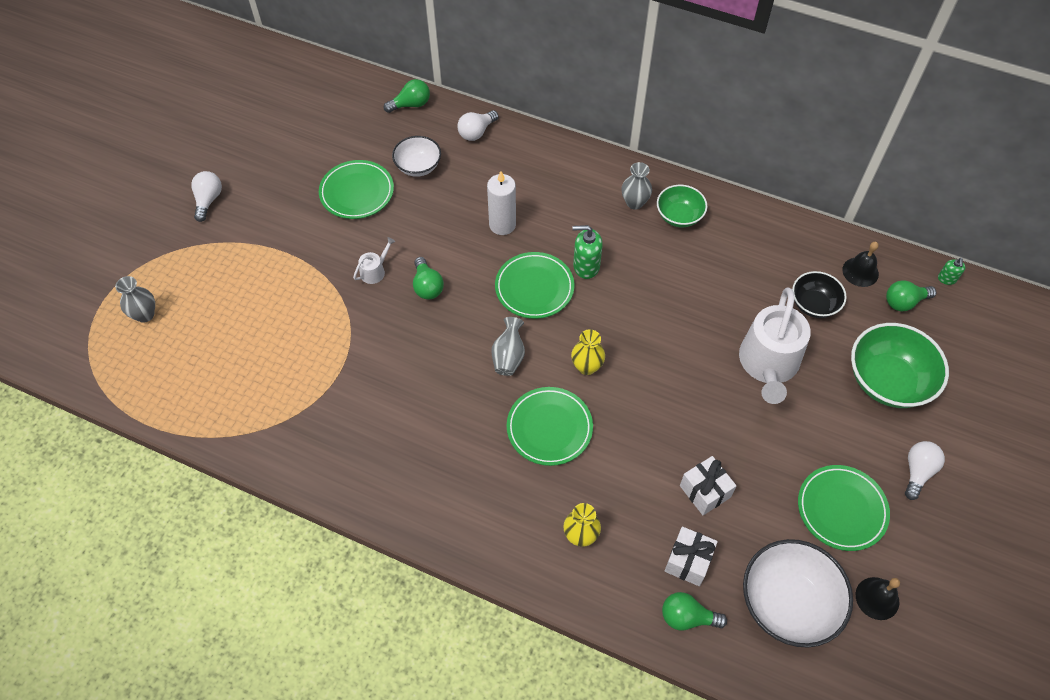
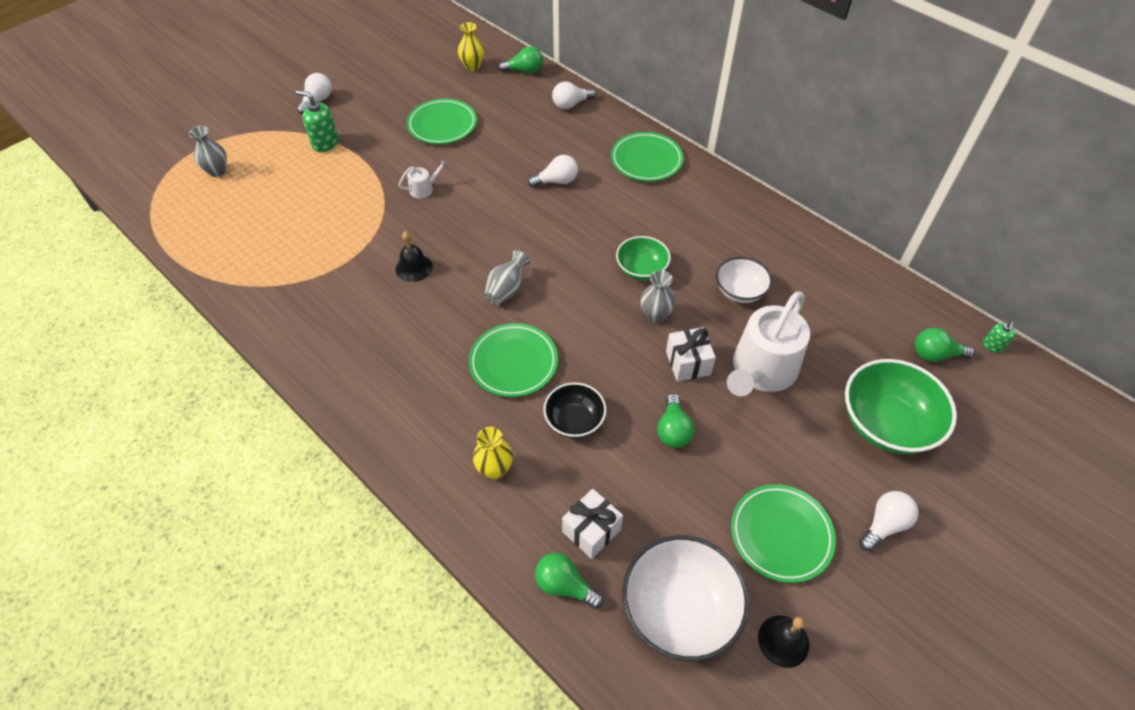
camera: 20 degrees right, 5 degrees down
(418, 166) = (505, 118): white bowl -> white bowl (740, 291)
(427, 286) = (463, 212): green light bulb -> green light bulb (673, 430)
(502, 225) = (557, 181): white candle -> white light bulb
(534, 288) = (560, 240): green plate -> green plate (646, 160)
(586, 266) = (617, 235): green soap dispenser -> green soap dispenser (325, 143)
(587, 367) = (576, 320): yellow vase -> yellow vase (472, 66)
(634, 202) = (690, 194): grey vase -> grey vase (655, 315)
(679, 216) = (728, 216): green bowl -> green bowl (641, 270)
(705, 491) = (640, 469): white gift -> white gift (688, 363)
(814, 304) = (834, 329): black bowl -> black bowl (574, 421)
(860, 272) = (897, 313): black bell -> black bell (414, 267)

